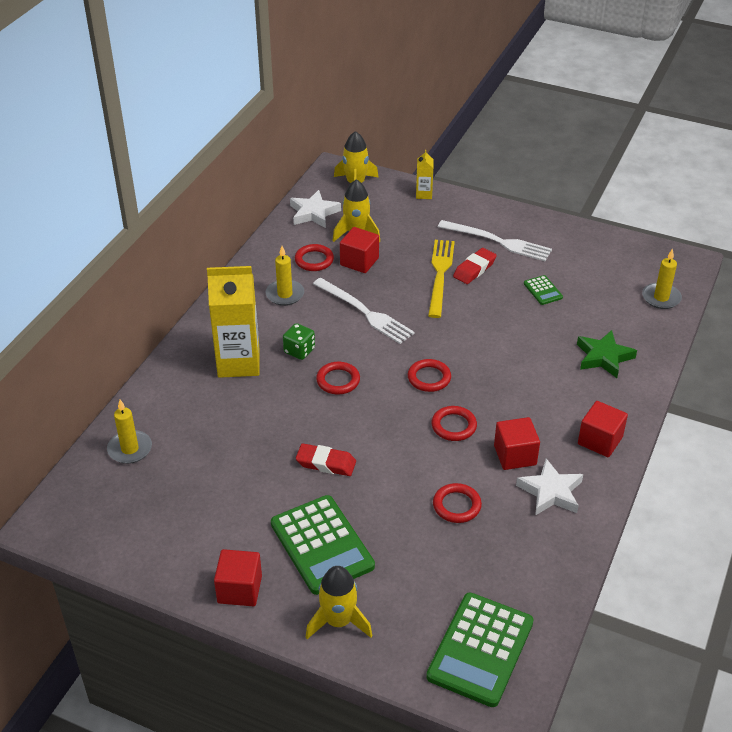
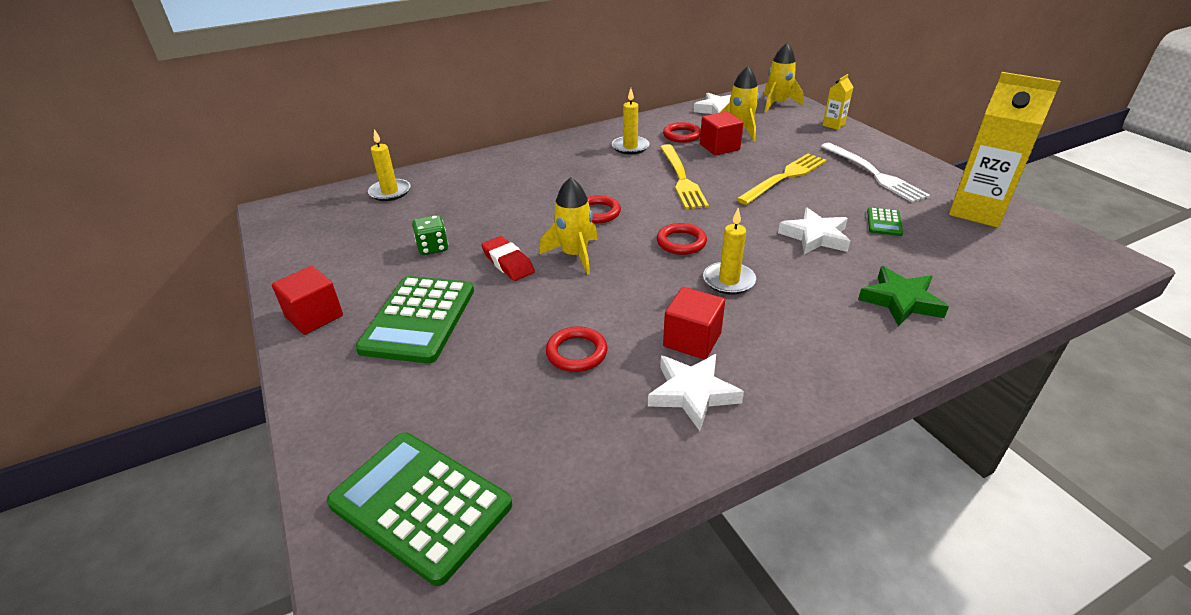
camera: 40 degrees right, 5 degrees down
(238, 362) = (537, 173): yellow carton -> yellow carton (977, 211)
(299, 351) = (593, 183): green dice -> green dice (433, 247)
(338, 621) = (342, 388): yellow rocket -> yellow rocket (574, 255)
(364, 312) = (681, 178): white fork -> yellow fork
(454, 426) = (658, 287): red ring -> none
(474, 269) = (825, 184): red eraser -> none
(480, 649) = (420, 504): green calculator -> green calculator turned 60 degrees clockwise
(511, 326) = (815, 236): none -> white star
(600, 440) = (811, 374): red cube -> none
(661, 298) = (1037, 278): yellow candle -> yellow candle (728, 280)

